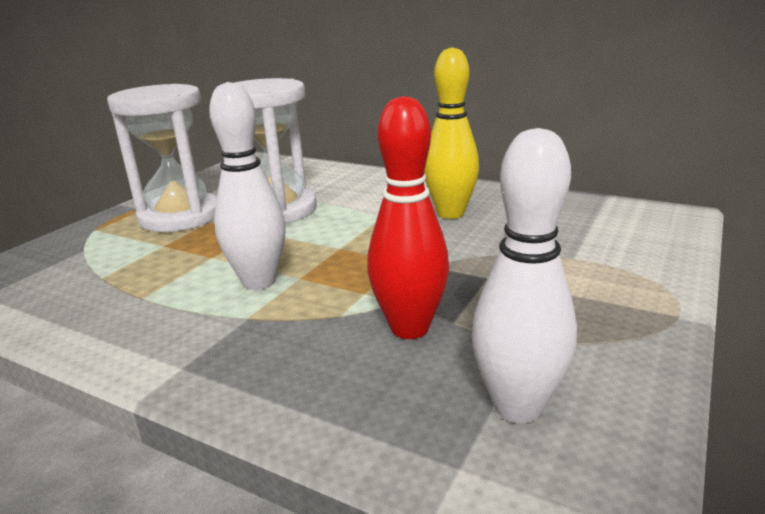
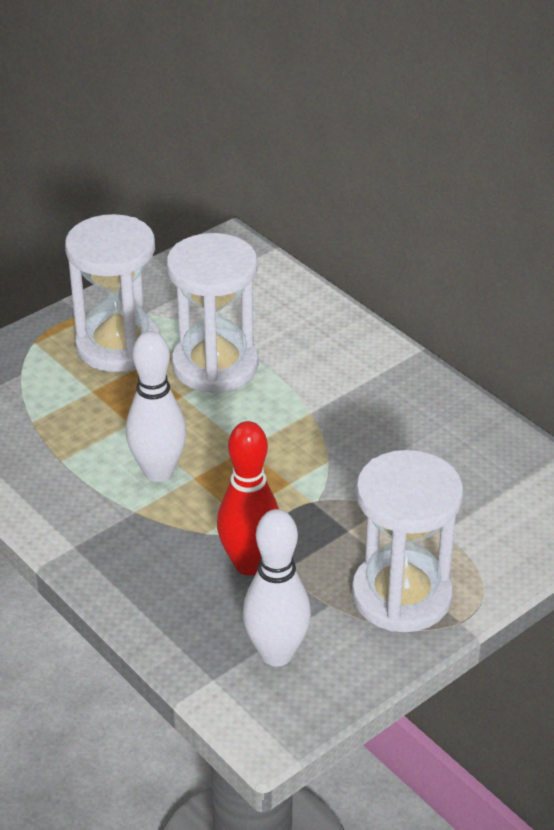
camera: 20 degrees right, 15 degrees up
(450, 213) = (381, 429): yellow bowling pin -> none
(594, 311) = (401, 595): none -> white hourglass

